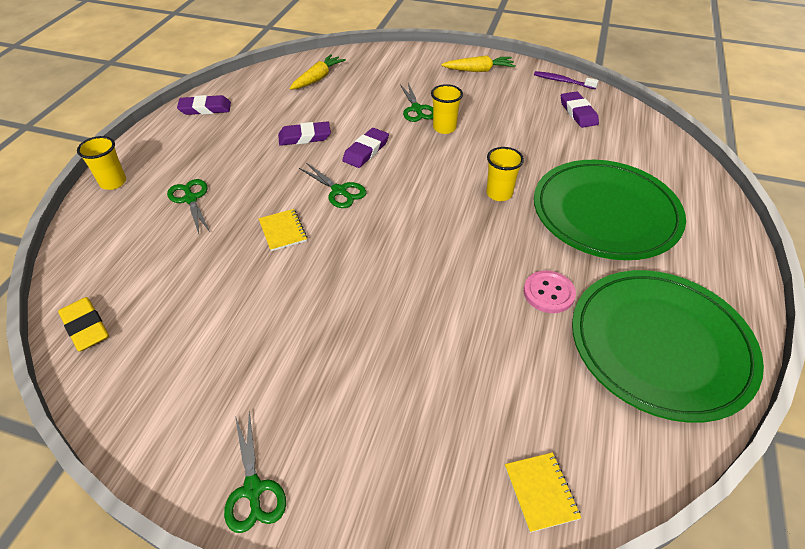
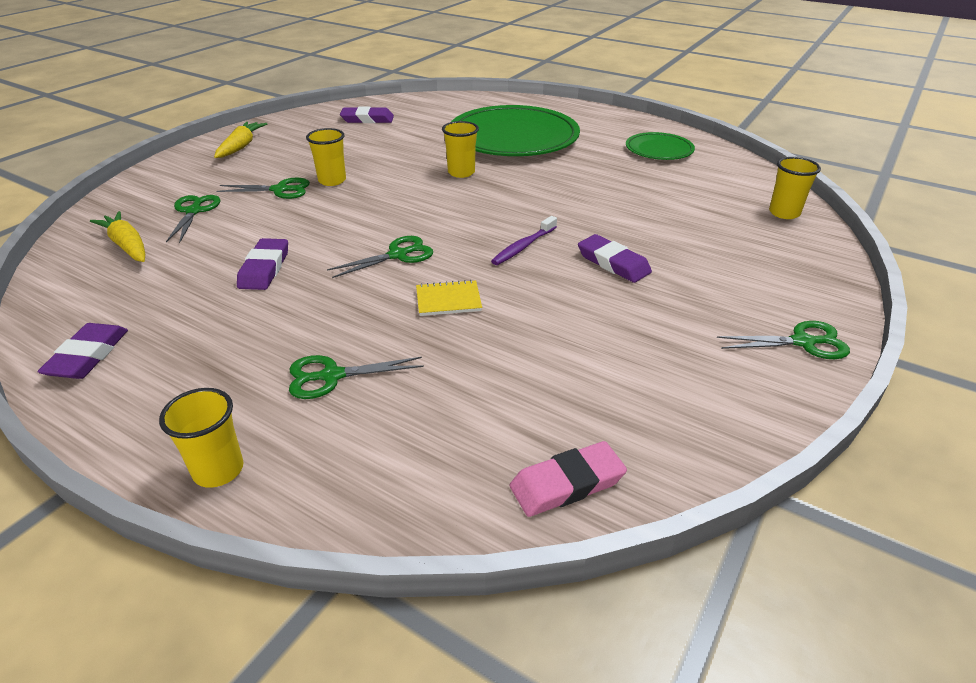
camera: 75 degrees left, 10 degrees down
(86, 327) = (567, 484): yellow eraser -> pink eraser
(366, 151) = (334, 230): purple eraser -> purple eraser (613, 263)
(369, 86) = (194, 211): none -> green scissors
(541, 492) = (784, 213): yellow notebook -> yellow cup
(548, 293) = (597, 175): pink button -> none
(562, 81) = (309, 115): purple toothbrush -> purple toothbrush (523, 247)
(660, 345) = (659, 150): green plate -> green plate, size x0.50

